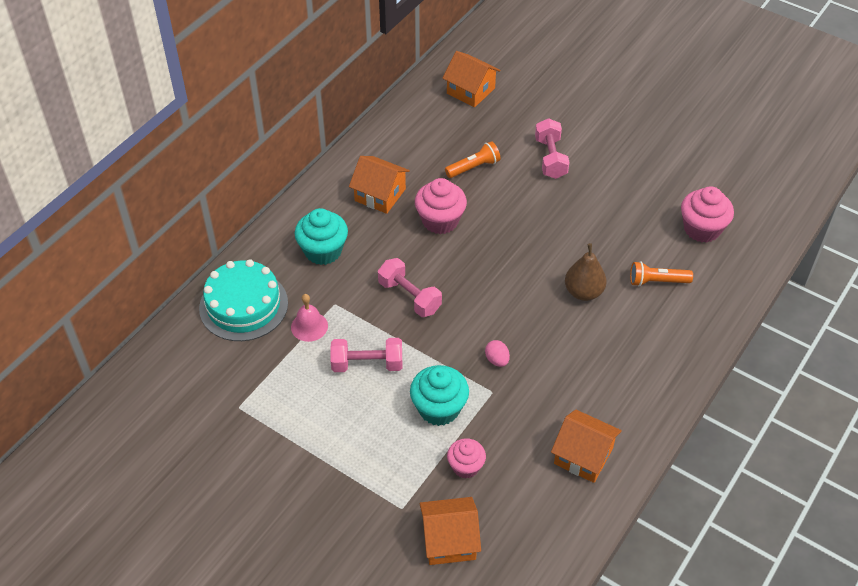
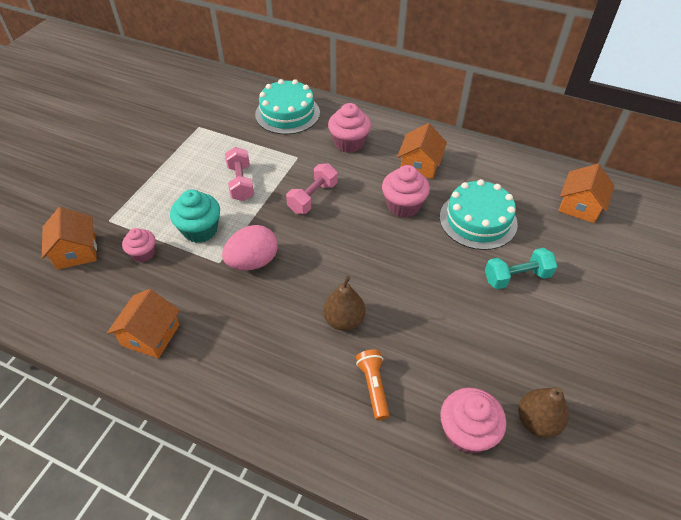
camera: 80 degrees right, 0 degrees up
(309, 326) = (273, 147): pink bell -> none
(323, 251) = (349, 143): turquoise cupcake -> pink cupcake
(473, 167) = (478, 220): orange flashlight -> turquoise cake
(497, 360) = (253, 262): pink egg -> pink egg, size x2.08
(550, 158) = (516, 277): pink dumbbell -> turquoise dumbbell
(694, 184) = (537, 421): none -> brown pear

